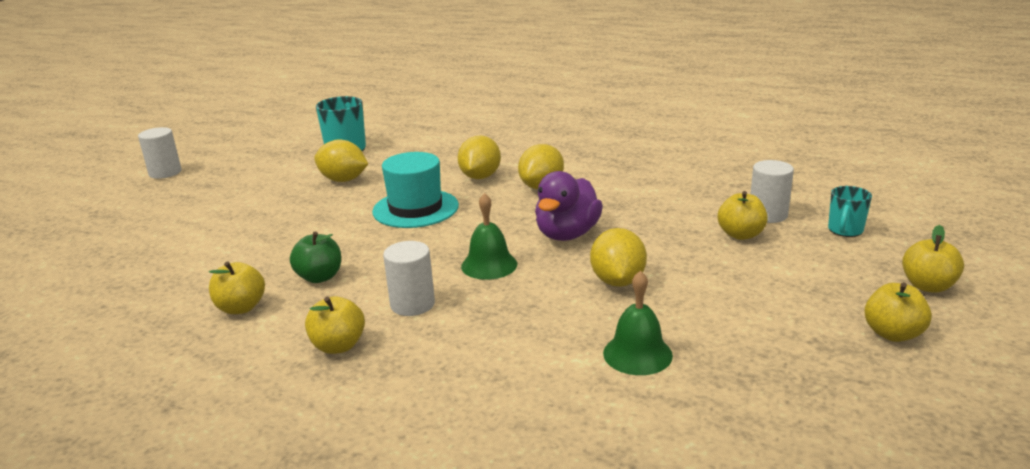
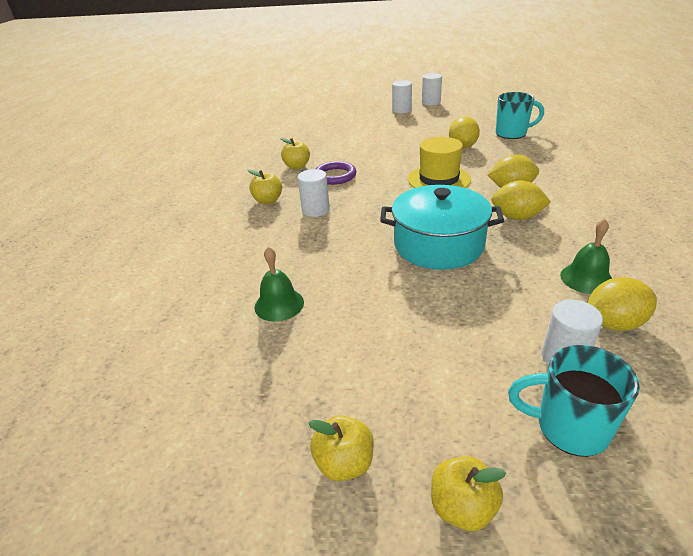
camera: 75 degrees right, 10 degrees up
(156, 196) = (401, 110): none -> white cylinder
(319, 277) = (335, 176): green apple -> purple ring
(415, 209) = (439, 179): turquoise hat -> yellow hat
(489, 265) = (374, 223): green bell -> green bell (586, 278)
(567, 234) = (438, 245): purple duck -> turquoise pot
(617, 281) = (375, 280): yellow lemon -> yellow lemon (613, 323)
(740, 235) = (500, 341): yellow apple -> none
(845, 230) = (569, 428): turquoise mug -> turquoise mug, size x1.60

